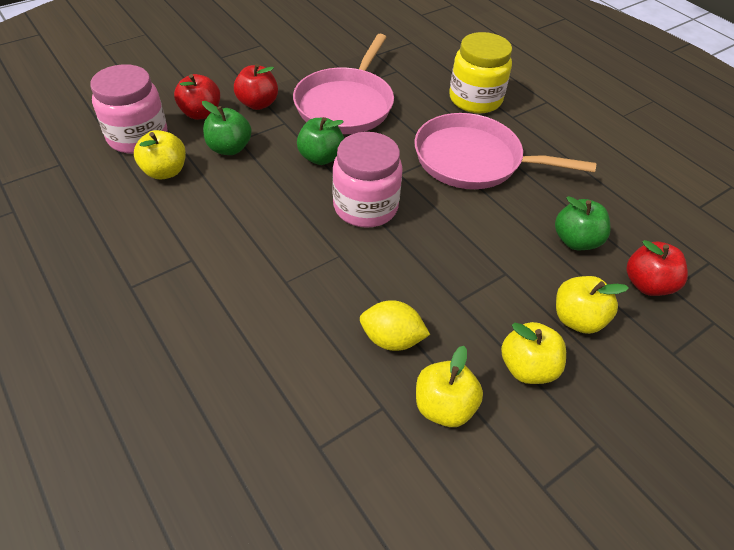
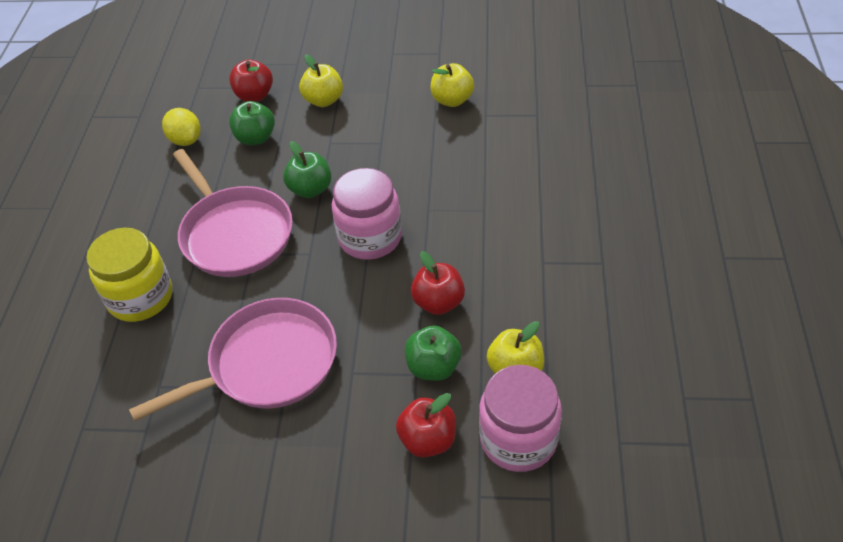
camera: 135 degrees left, 0 degrees up
(258, 103) = (355, 420): red apple -> red apple (438, 302)
(321, 157) = (358, 307): green apple -> green apple (310, 189)
(391, 339) = (447, 142): yellow lemon -> yellow lemon (186, 140)
(527, 367) = (385, 94): yellow apple -> none

